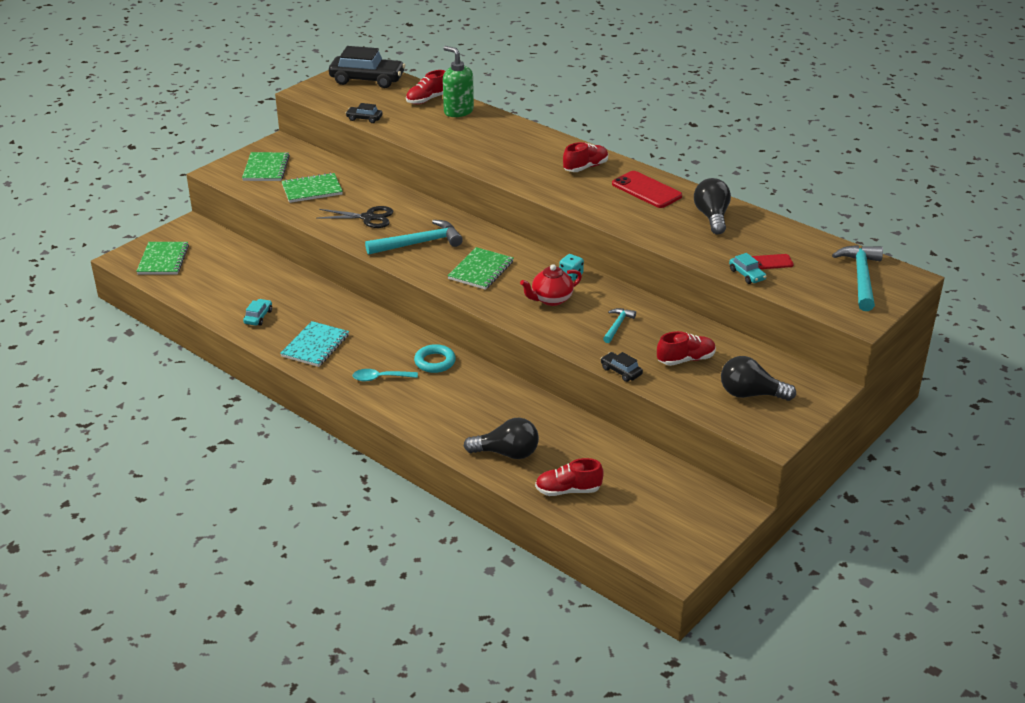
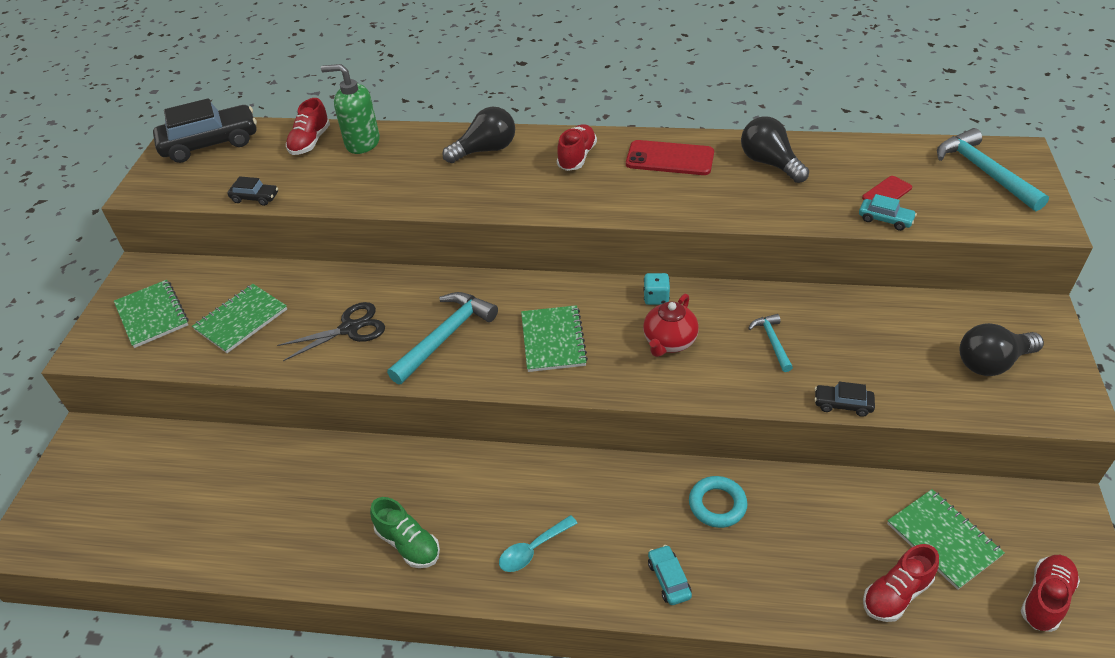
camera: 30 degrees left, 10 degrees up
(163, 260) = (85, 513): green notebook -> green notebook (943, 539)
(258, 317) = (294, 538): turquoise car -> turquoise car (669, 579)
(315, 346) = (408, 544): turquoise notebook -> green shoe
(364, 118) = (255, 198): black car -> black car turned 150 degrees counterclockwise
(435, 362) = (574, 486): turquoise ring -> turquoise ring (717, 504)
(506, 453) = (780, 579): black light bulb -> black light bulb (485, 150)
(686, 360) = (884, 351): red shoe -> red shoe (1045, 599)

